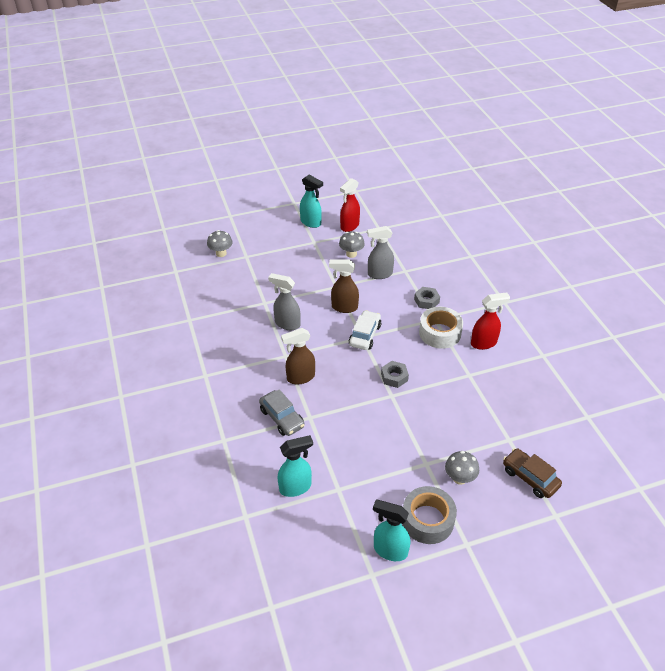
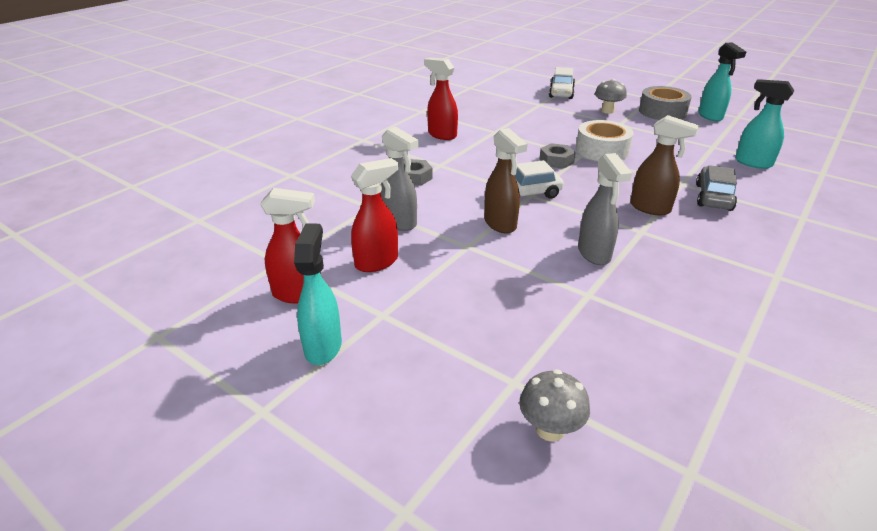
camera: 125 degrees left, 10 degrees down
(351, 254) = (377, 262): grey mushroom -> red spray bottle
(440, 333) = (458, 157): white tape -> white tape (602, 150)
(530, 478) = (561, 93): brown car -> white car

